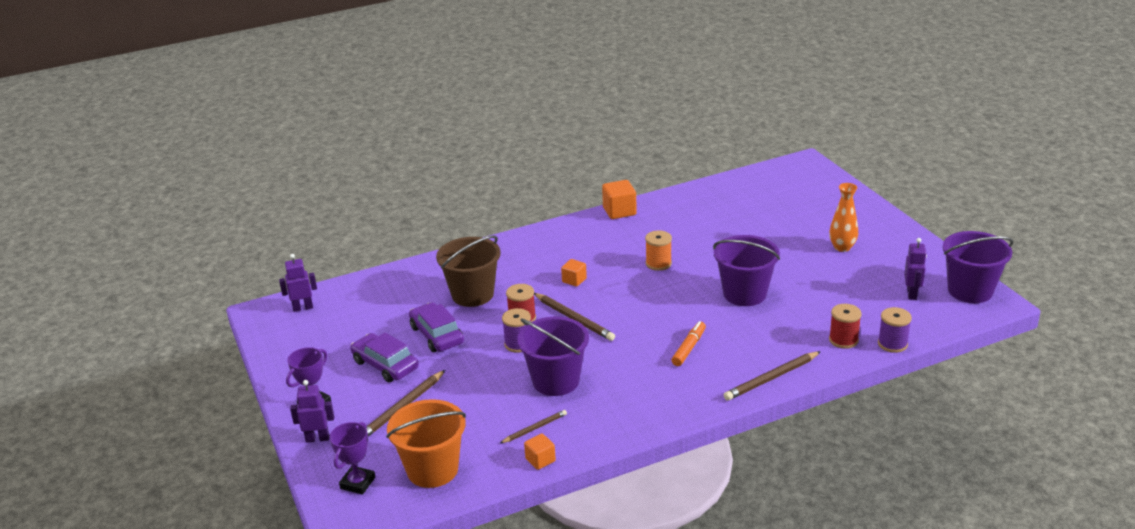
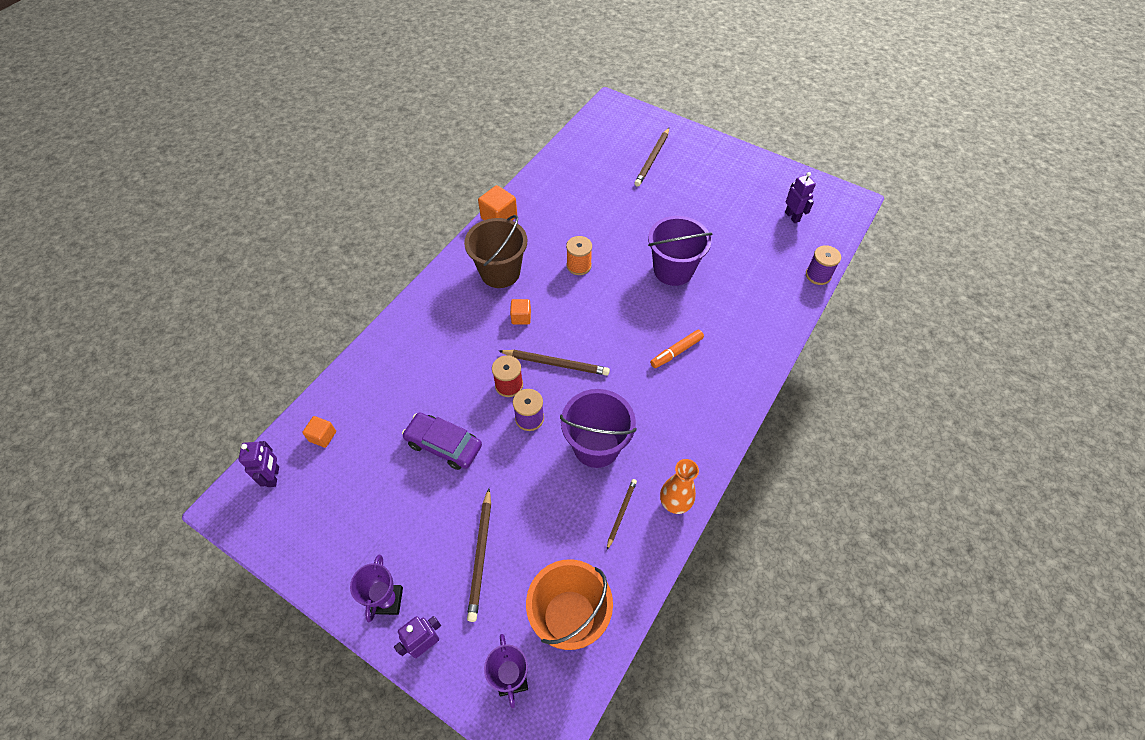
camera: 35 degrees left, 25 degrees up
(303, 308) = (274, 476): purple robot -> purple robot turned 135 degrees clockwise
(385, 365) = (421, 509): purple car -> none
(472, 294) = (440, 377): brown bucket -> brown bucket (500, 272)
(540, 460) = (654, 548): orange cube -> orange cube (323, 436)
(689, 348) = (676, 352): orange marker -> orange marker turned 120 degrees counterclockwise
(771, 378) = (762, 354): brown pencil -> brown pencil (652, 159)
(842, 247) = (707, 188): orange vase -> orange vase (674, 503)
(843, 340) = (782, 287): red spool -> none
(970, 290) = (827, 196): purple bucket -> none

